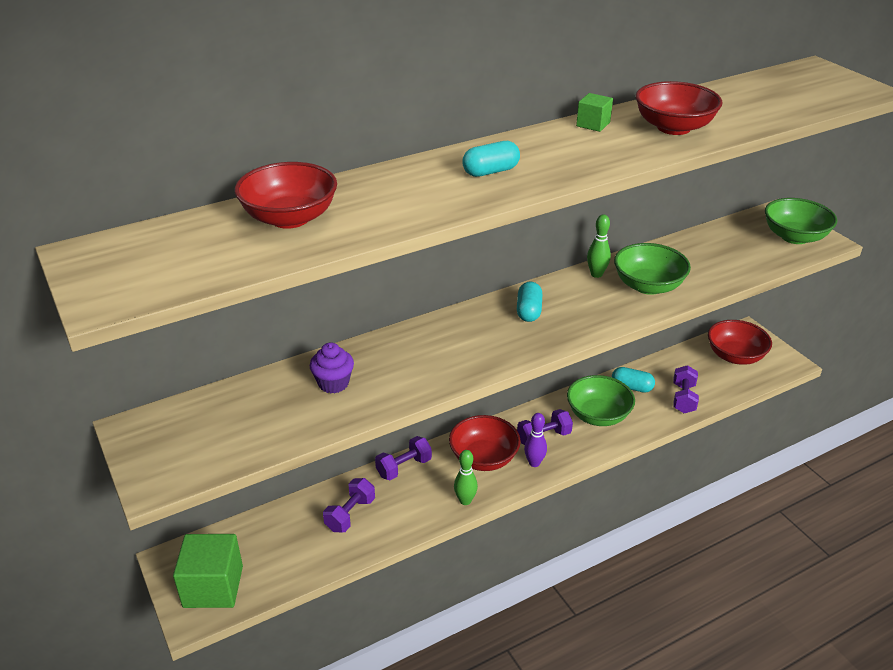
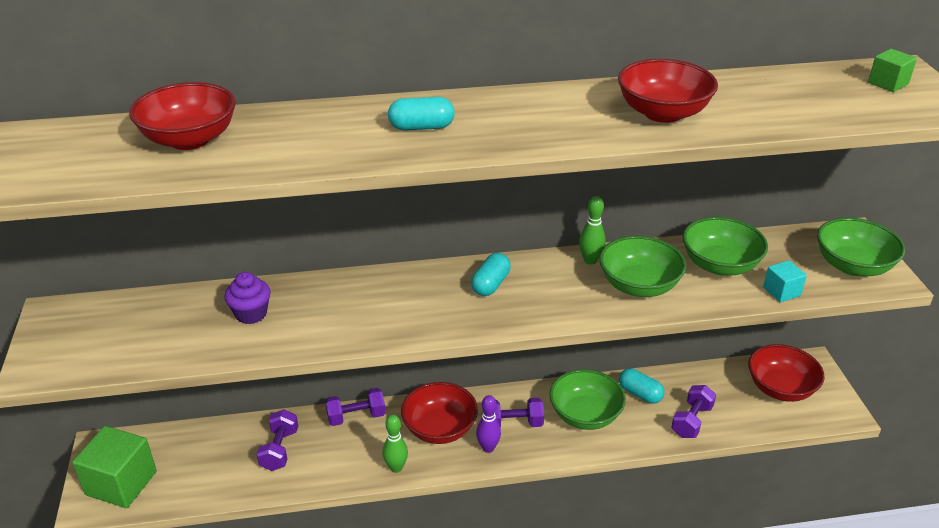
camera: 20 degrees right, 0 degrees up
(350, 514) = (279, 449): purple dumbbell -> purple dumbbell turned 45 degrees counterclockwise
(593, 124) = (576, 94): green cube -> green cube (888, 83)
(698, 256) = (720, 265): none -> green bowl
(757, 267) = (781, 291): none -> turquoise cube

